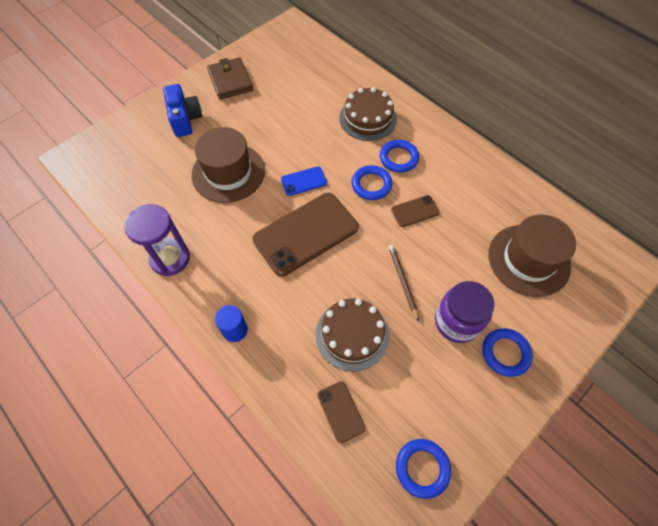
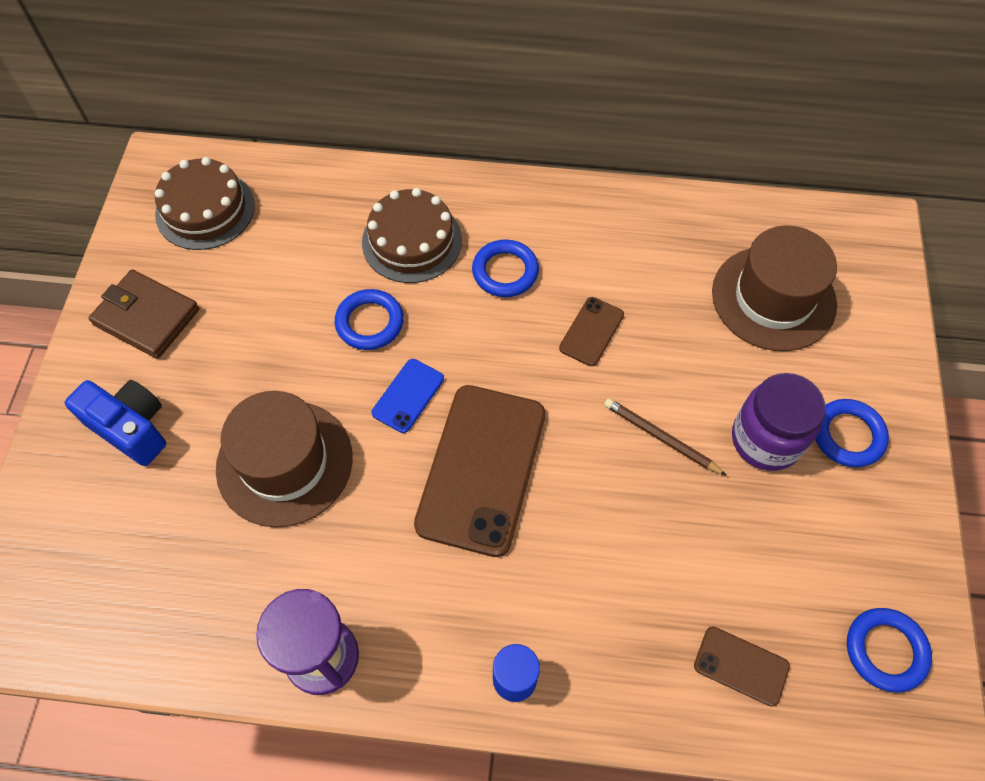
camera: 40 degrees left, 0 degrees up
(352, 334) = (665, 557): brown cake -> brown cake (205, 210)
(371, 185) = (504, 335): blue ring -> blue ring (369, 322)

